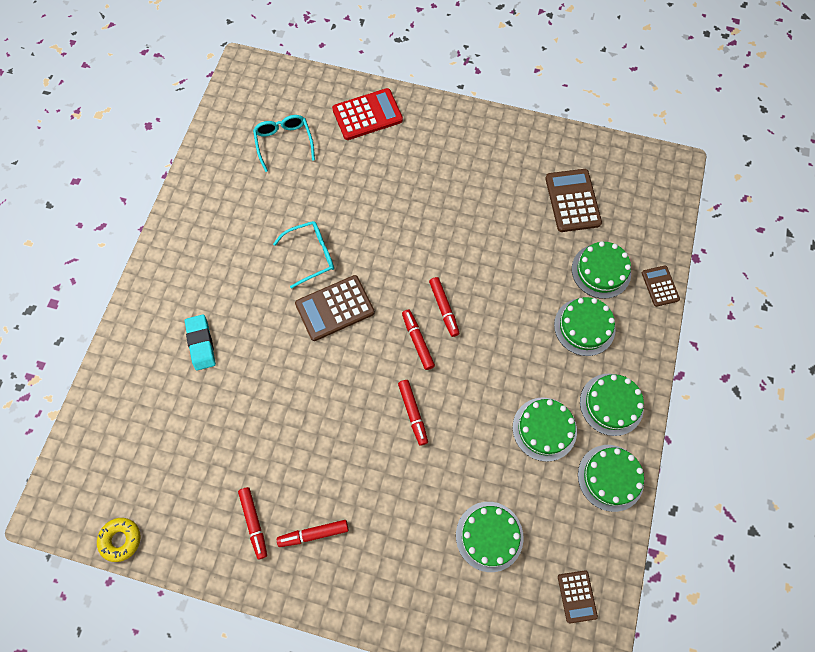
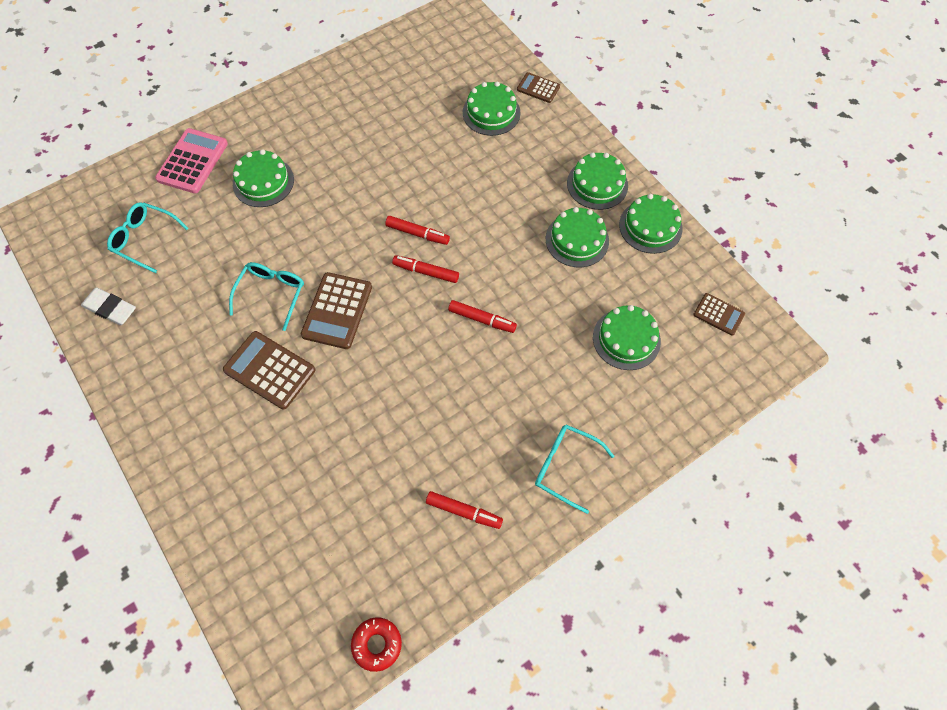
camera: 50 degrees left, 5 degrees down
(121, 539) = (377, 644): yellow donut -> red donut
(201, 343) = (260, 441): turquoise eraser -> none
(219, 170) = (110, 308): none -> white eraser
(313, 534) = (515, 469): red marker -> none
(344, 570) = (565, 467): none -> turquoise glasses
(367, 115) = (192, 161): red calculator -> pink calculator
(572, 201) = (419, 87): brown calculator -> brown calculator (269, 370)
(584, 327) = (523, 155): green cake -> green cake (263, 182)

